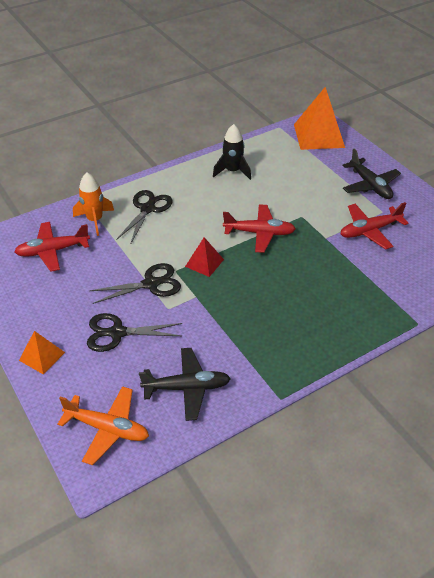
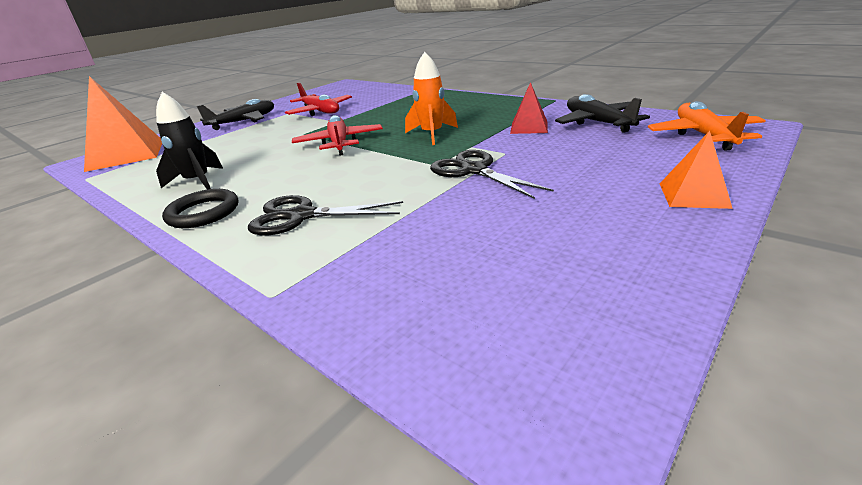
camera: 105 degrees left, 15 degrees down
(52, 251) = (468, 272): red plane -> none
(95, 220) = (348, 256): orange rocket -> orange rocket (432, 134)
(117, 333) = (579, 165): black scissors -> none
(182, 176) = (203, 213): none -> black ring
(204, 263) = (410, 155): red pyramid -> red pyramid (529, 127)

